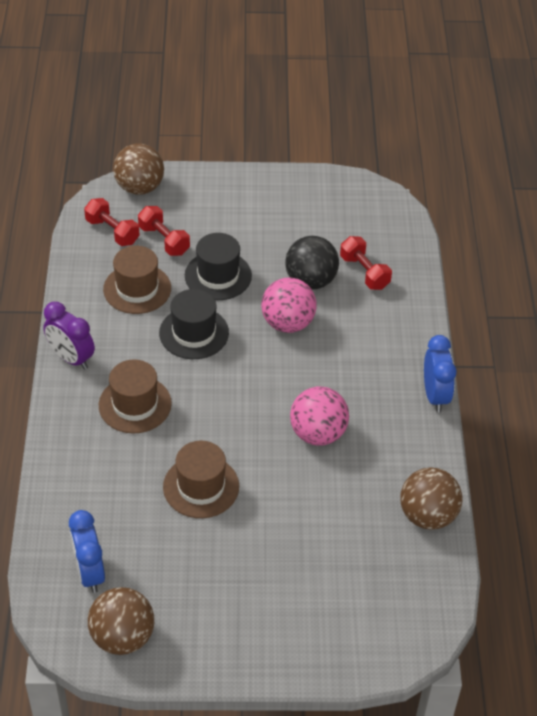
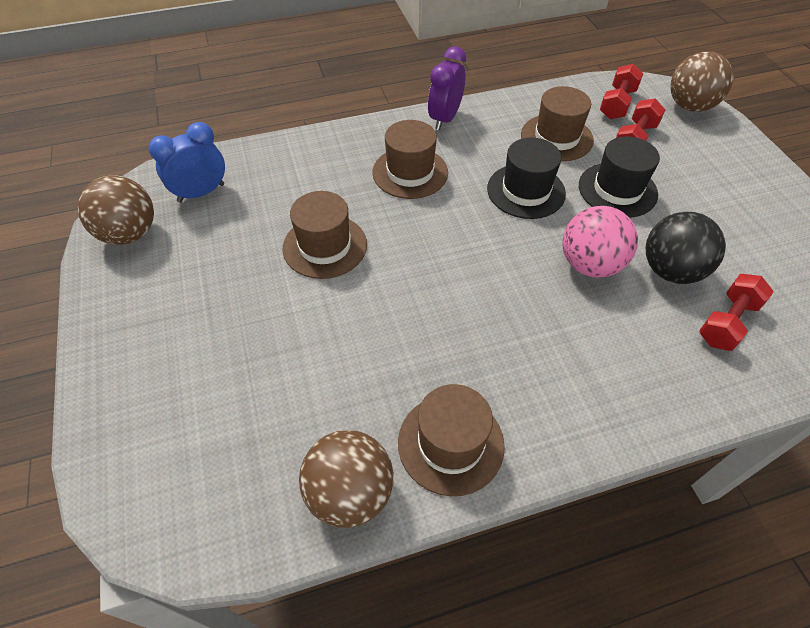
camera: 75 degrees right, 5 degrees up
(318, 433) = (438, 333): pink ball -> none
(408, 452) = (450, 443): none -> brown hat
(435, 395) = (565, 457): blue clock -> none

